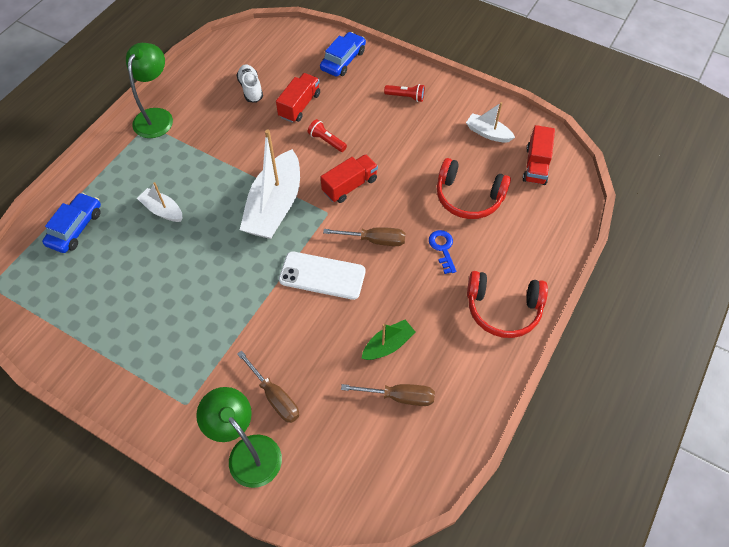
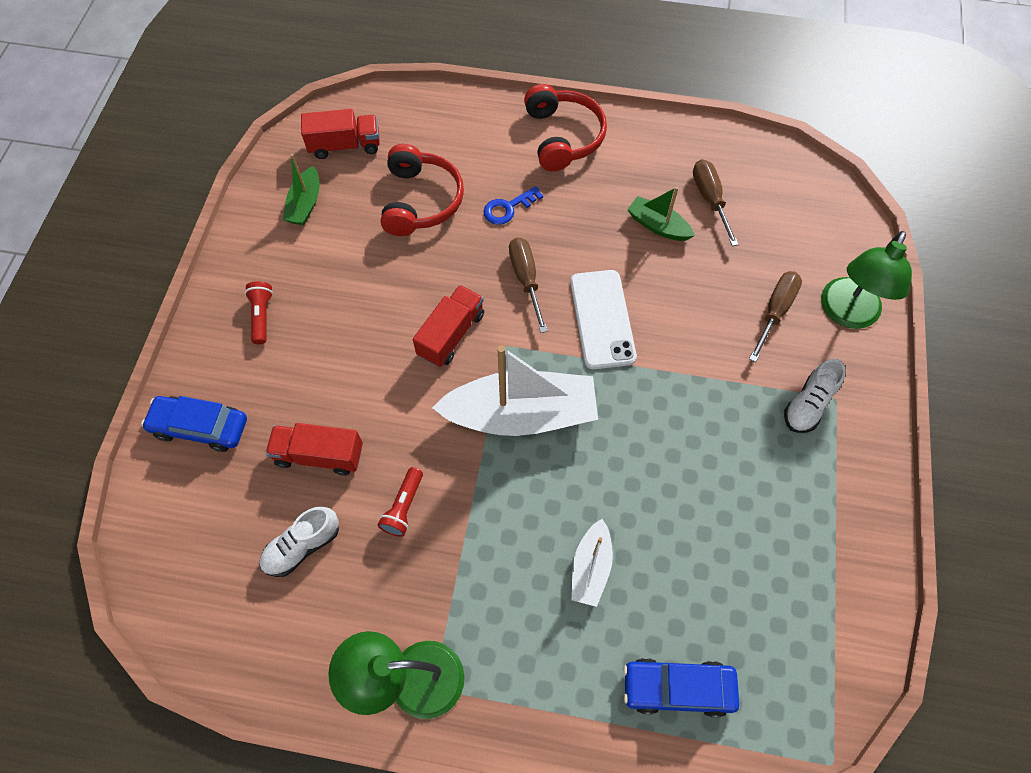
camera: 110 degrees left, 5 degrees up
(191, 382) = (808, 404): none -> white shoe
(326, 141) = (380, 391): red flashlight -> red flashlight (403, 507)
(350, 186) = (451, 334): red truck -> red truck turned 90 degrees clockwise
(488, 133) = (305, 204): white boat -> green boat

